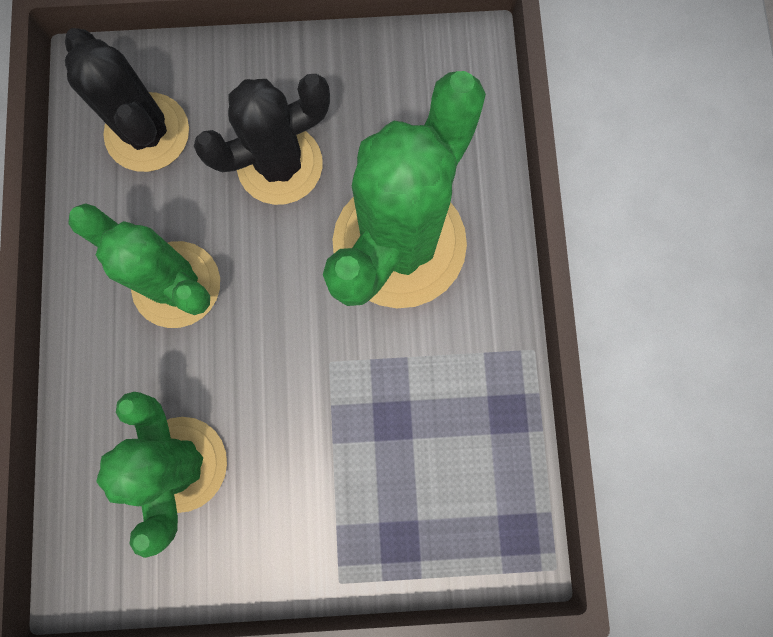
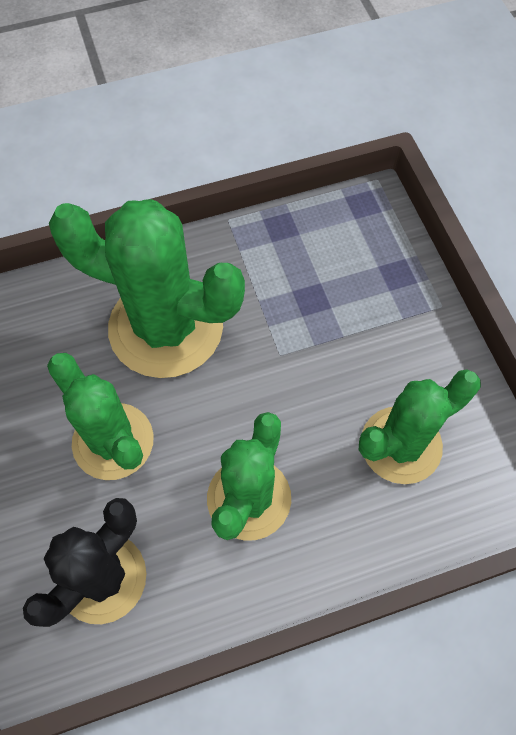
camera: 105 degrees left, 15 degrees down
(280, 165) = (113, 441): black cactus -> green cactus

